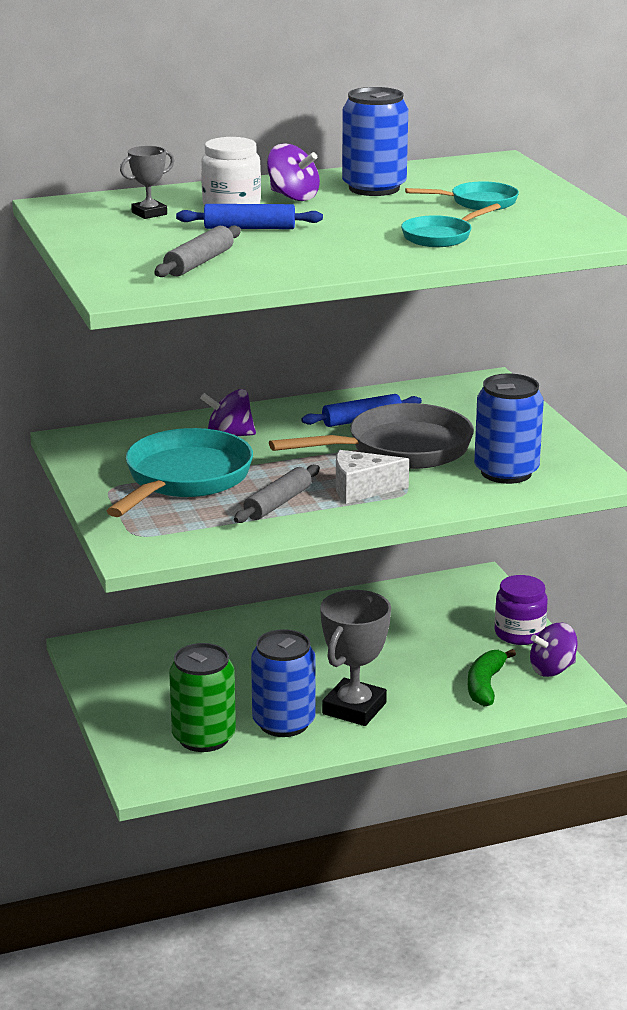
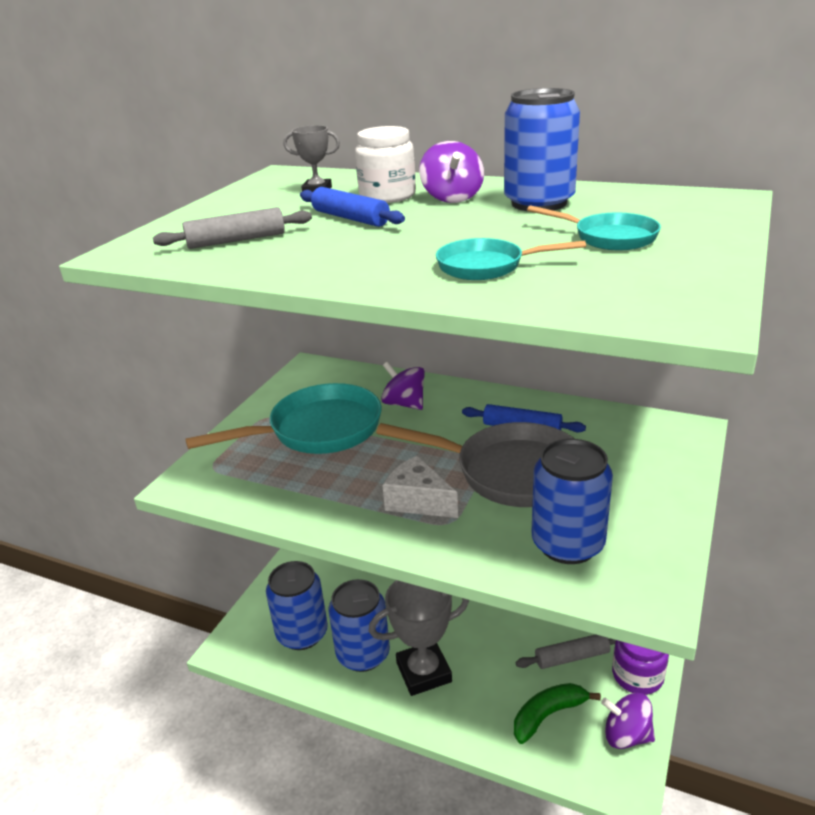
camera: 45 degrees right, 5 degrees up
(204, 737) = (302, 633): green can -> blue can
(278, 503) = (338, 484): grey rolling pin -> grey rolling pin (572, 657)

